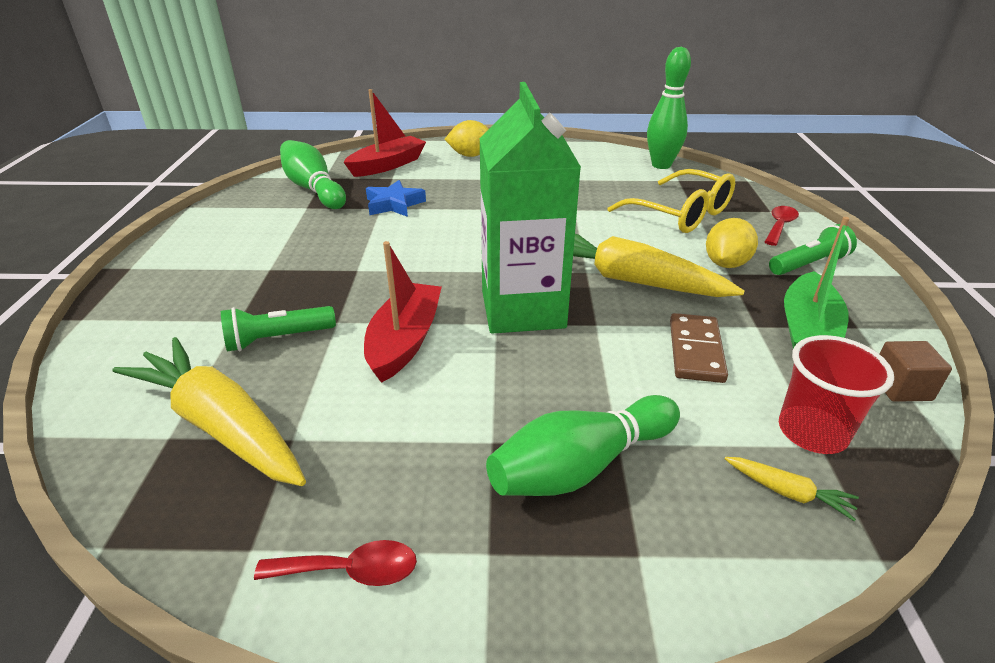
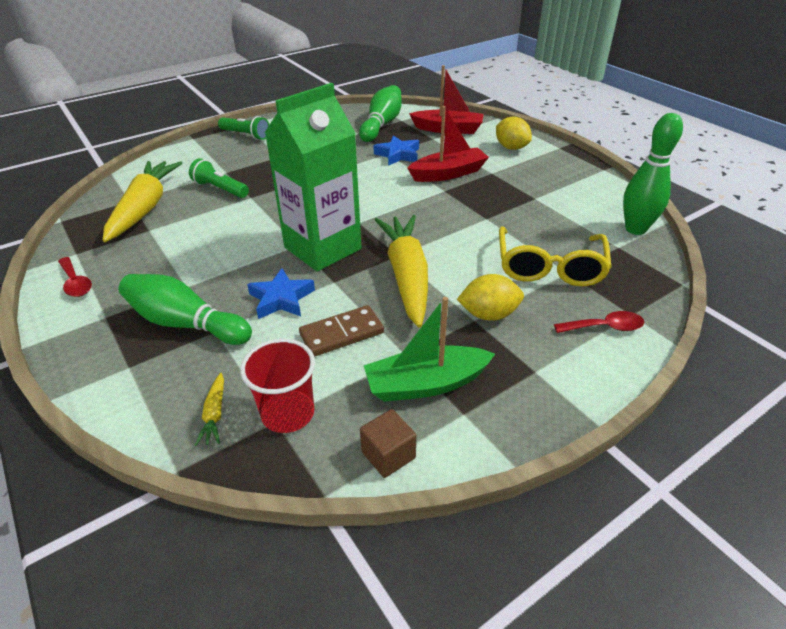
camera: 55 degrees right, 5 degrees up
(404, 341) = (251, 224): red boat -> red boat (448, 173)
(596, 370) = (281, 299): none -> blue star
(808, 264) = (546, 361): green flashlight -> green flashlight (246, 135)

